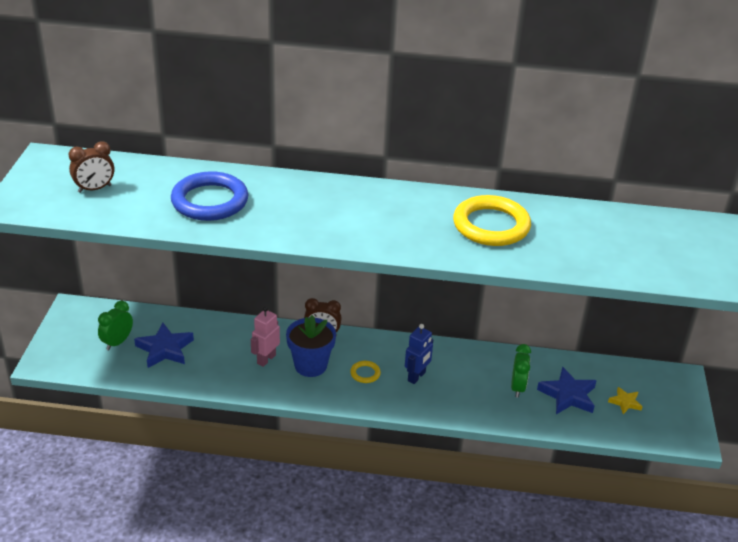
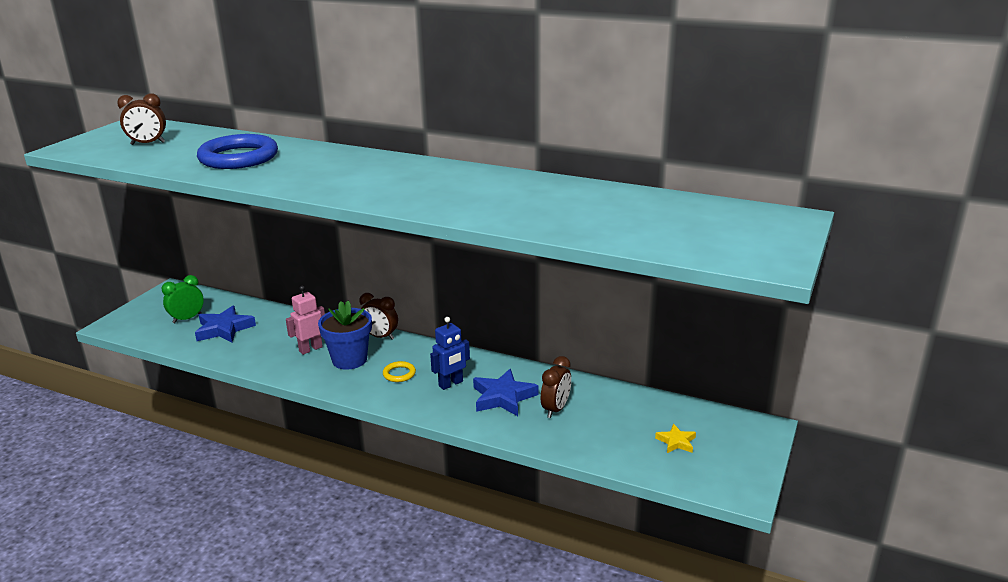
camera: 20 degrees right, 10 degrees down
(491, 225) = (503, 194): yellow ring -> none
(517, 387) = (556, 409): green clock -> brown clock
(568, 395) = (610, 425): blue star -> blue star (503, 397)

